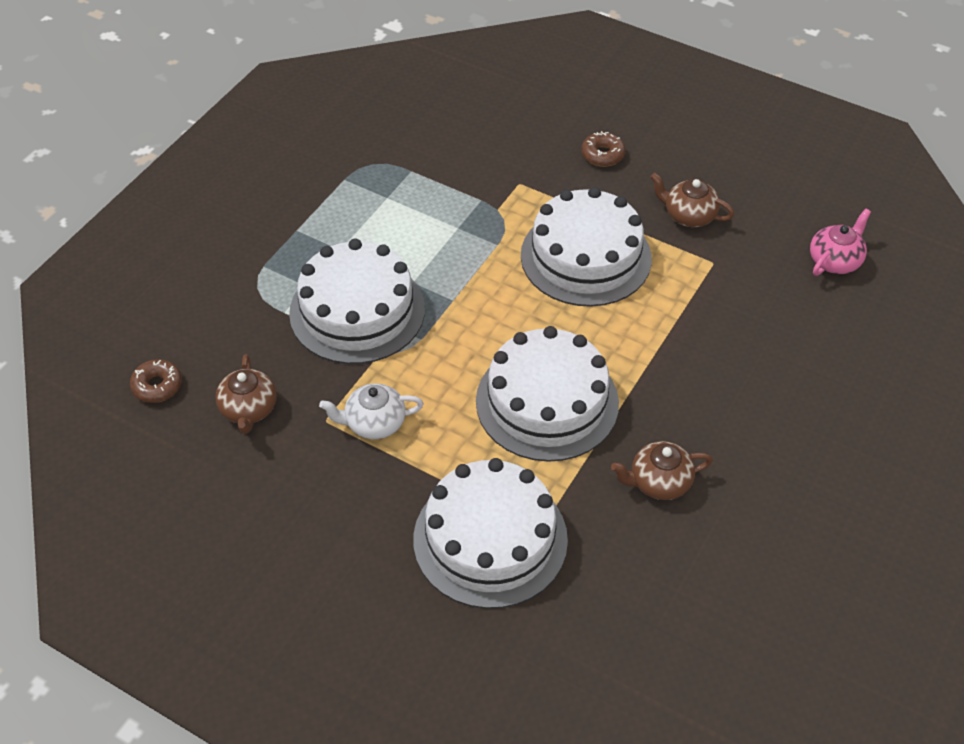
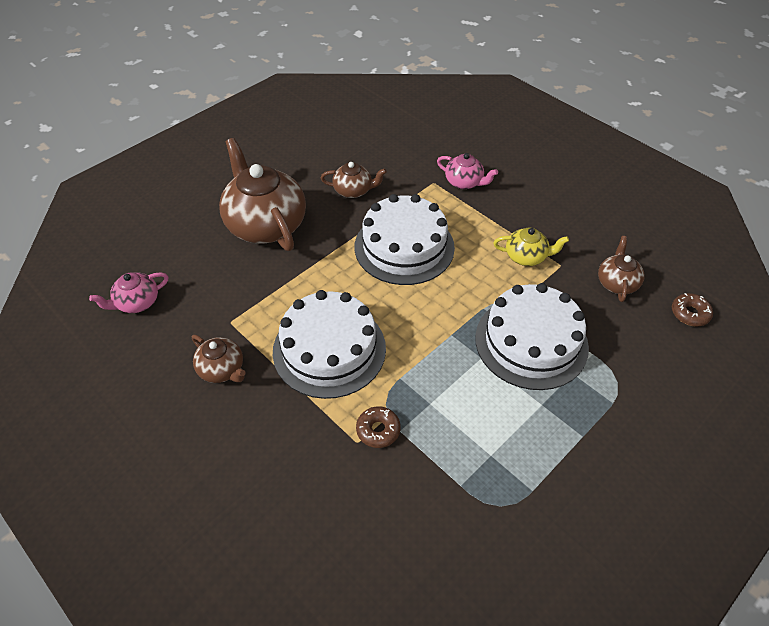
camera: 165 degrees left, 0 degrees up
(374, 423) = (526, 256): white teapot -> yellow teapot
(490, 539) = (464, 182): white cake -> pink teapot
(602, 155) = (261, 459): brown donut -> brown donut (378, 430)
(754, 395) = (265, 224): none -> brown teapot

